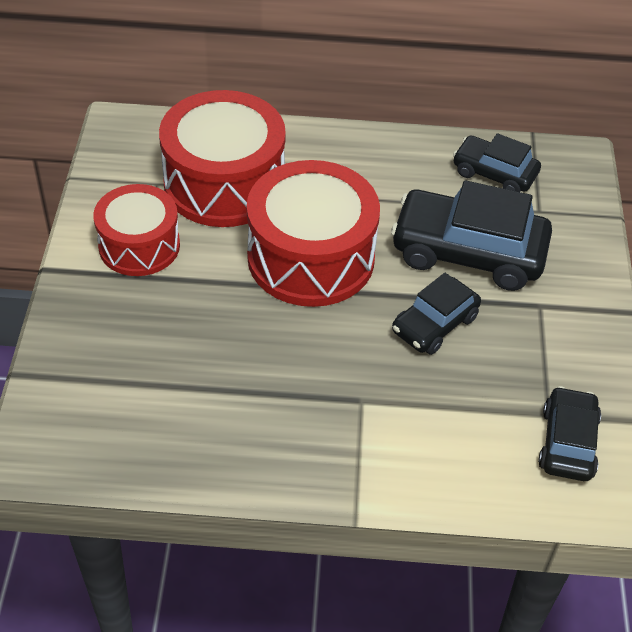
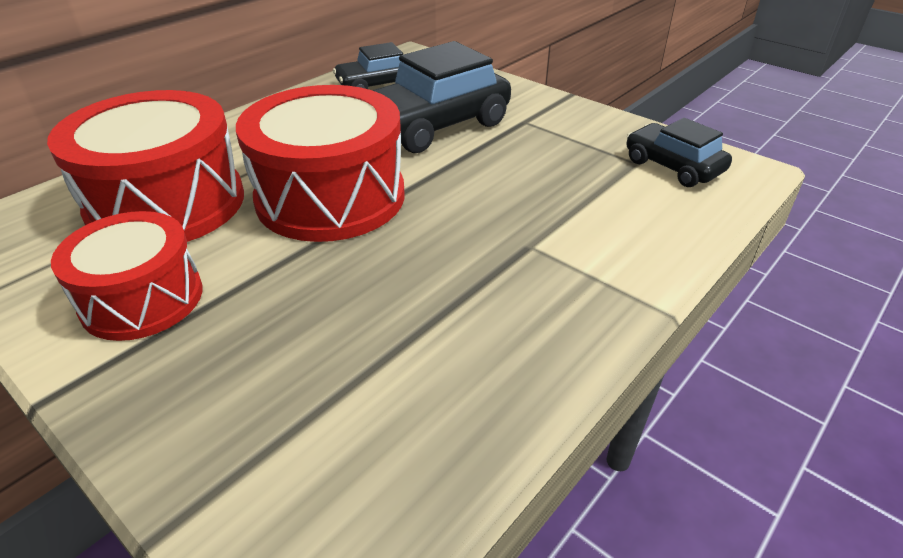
camera: 50 degrees left, 10 degrees down
(434, 324) = (488, 170): black car -> none

